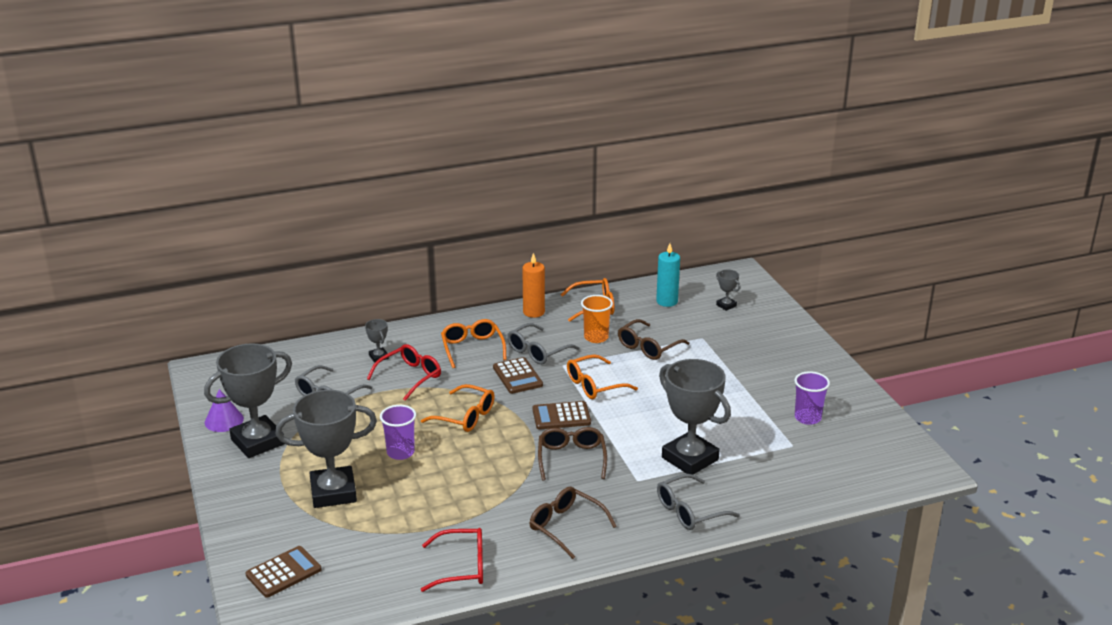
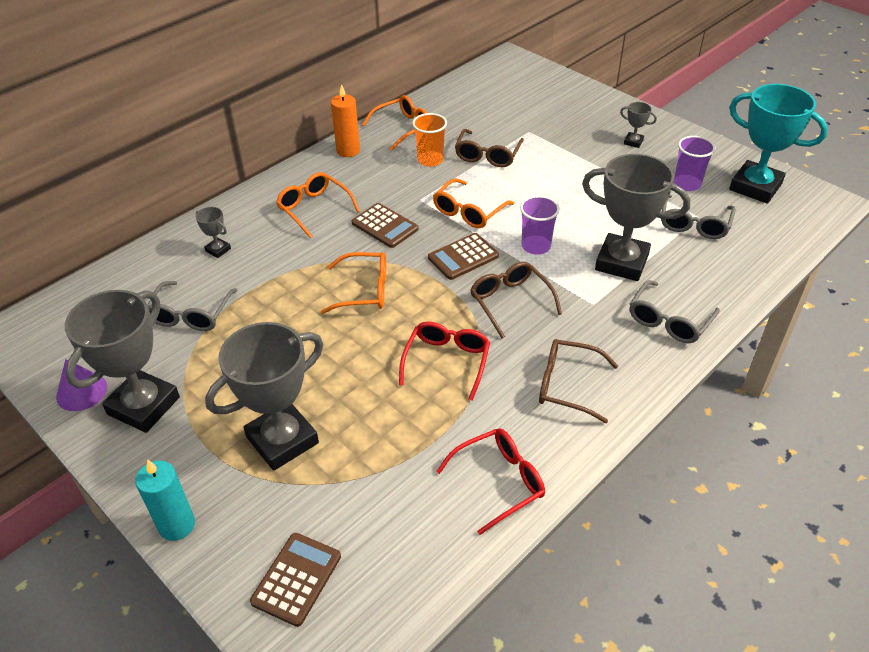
camera: 25 degrees left, 15 degrees up
(400, 452) = (325, 359): purple cup -> purple cup (536, 246)
(410, 377) = (270, 262): red glasses -> red glasses (447, 361)
(537, 351) = (384, 192): grey glasses -> grey glasses (694, 224)
(667, 301) = (467, 104): turquoise candle -> turquoise candle (177, 525)
(726, 305) = (523, 93): grey trophy -> grey trophy (633, 142)
(870, 438) = (755, 187): none -> turquoise trophy

